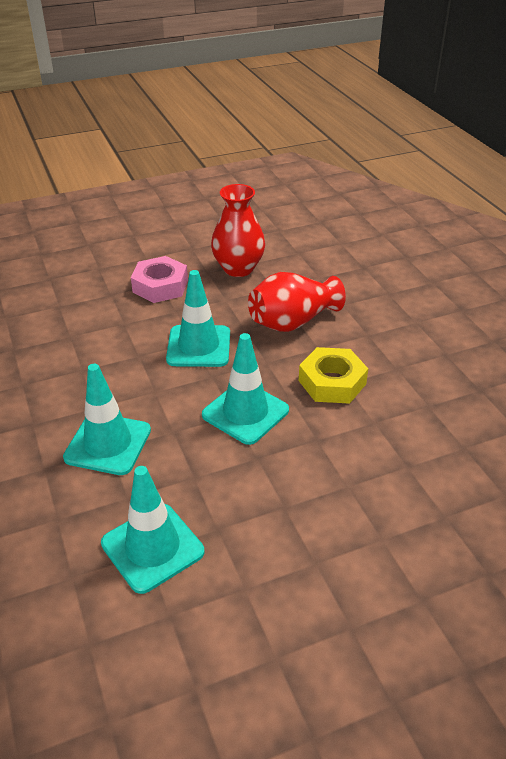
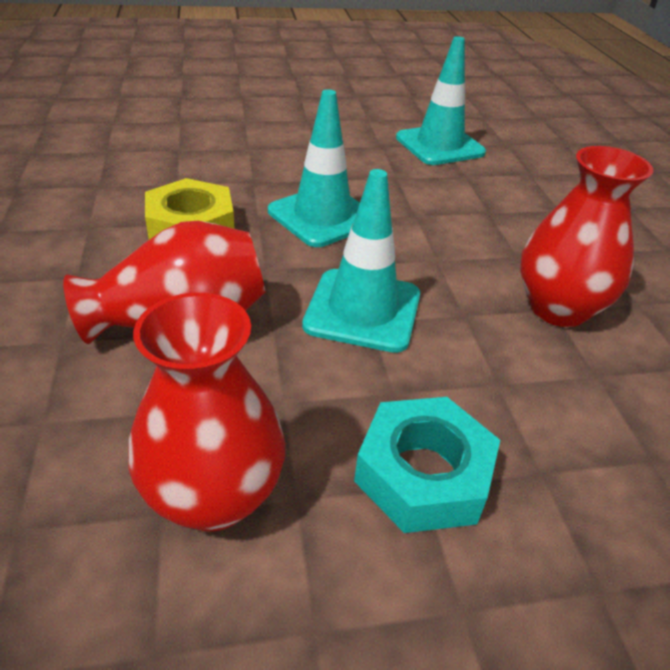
camera: 170 degrees left, 0 degrees up
(78, 370) = (558, 309): none -> red vase
(108, 444) = (492, 216): turquoise traffic cone -> none
(160, 286) = (423, 474): pink nut -> turquoise nut

